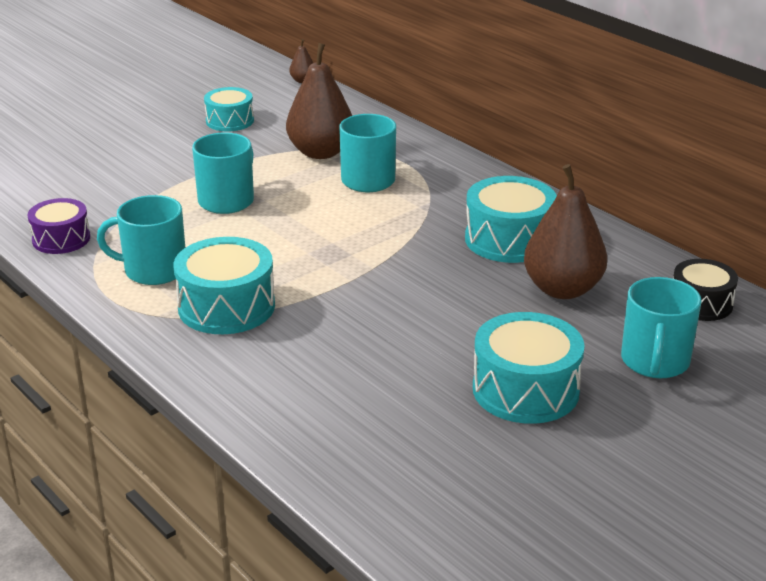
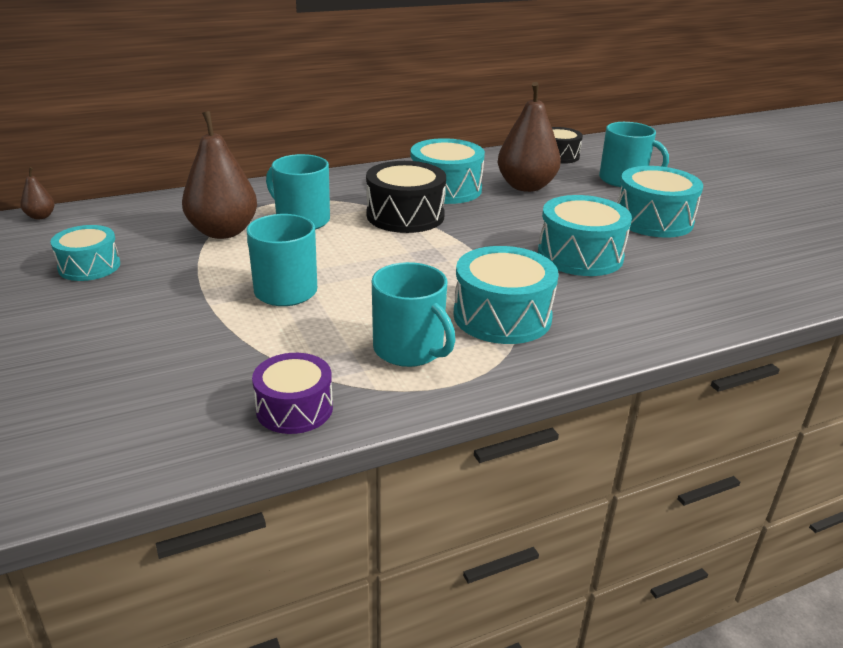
camera: 75 degrees left, 0 degrees up
(153, 270) = (410, 349): turquoise mug -> turquoise mug turned 60 degrees counterclockwise
(384, 341) = (580, 255): none -> turquoise drum
(417, 228) = (405, 215): none -> black drum

